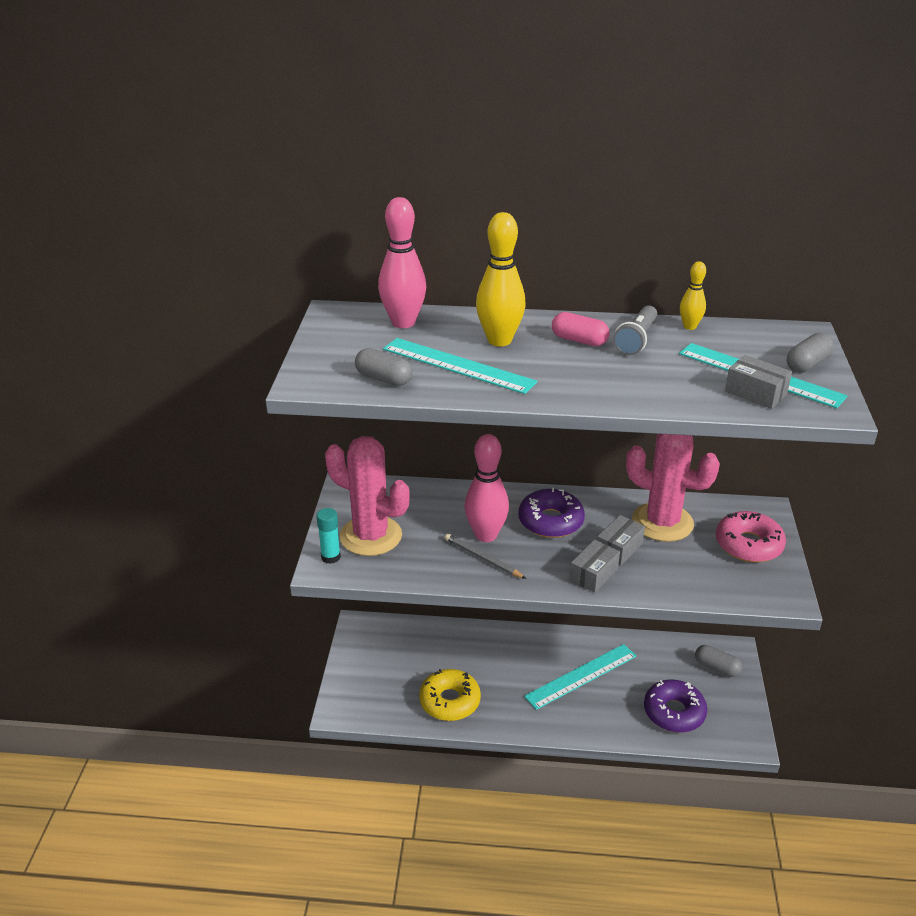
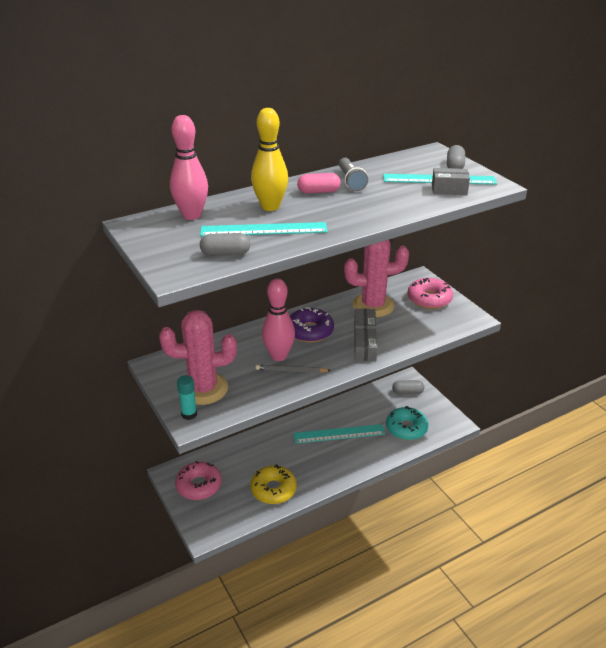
camera: 35 degrees left, 0 degrees up
(376, 654) = (199, 485): none -> pink donut
(581, 676) = (339, 434): turquoise ruler -> turquoise ruler turned 60 degrees clockwise
(674, 712) = (406, 428): purple donut -> turquoise donut
(689, 326) = (370, 165): yellow bowling pin -> none

